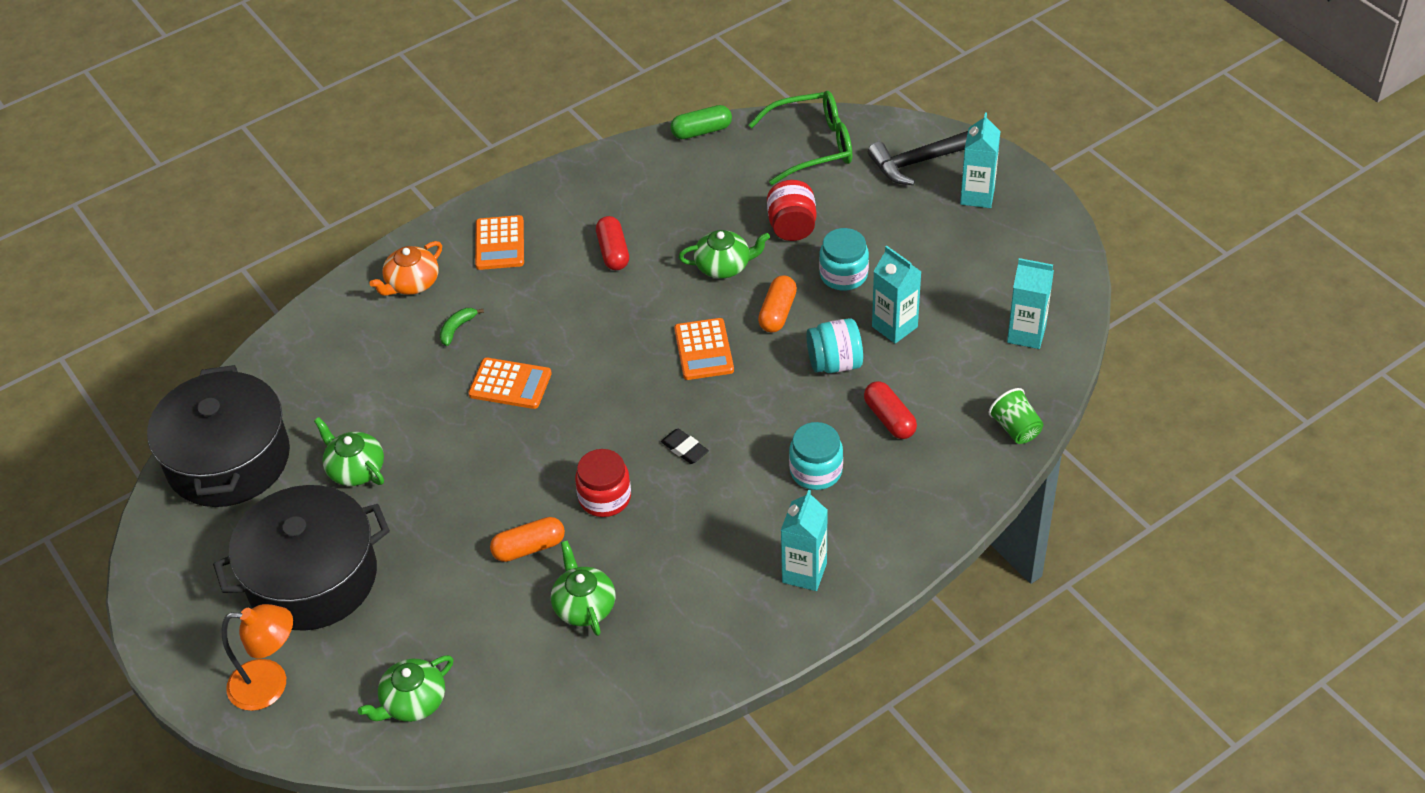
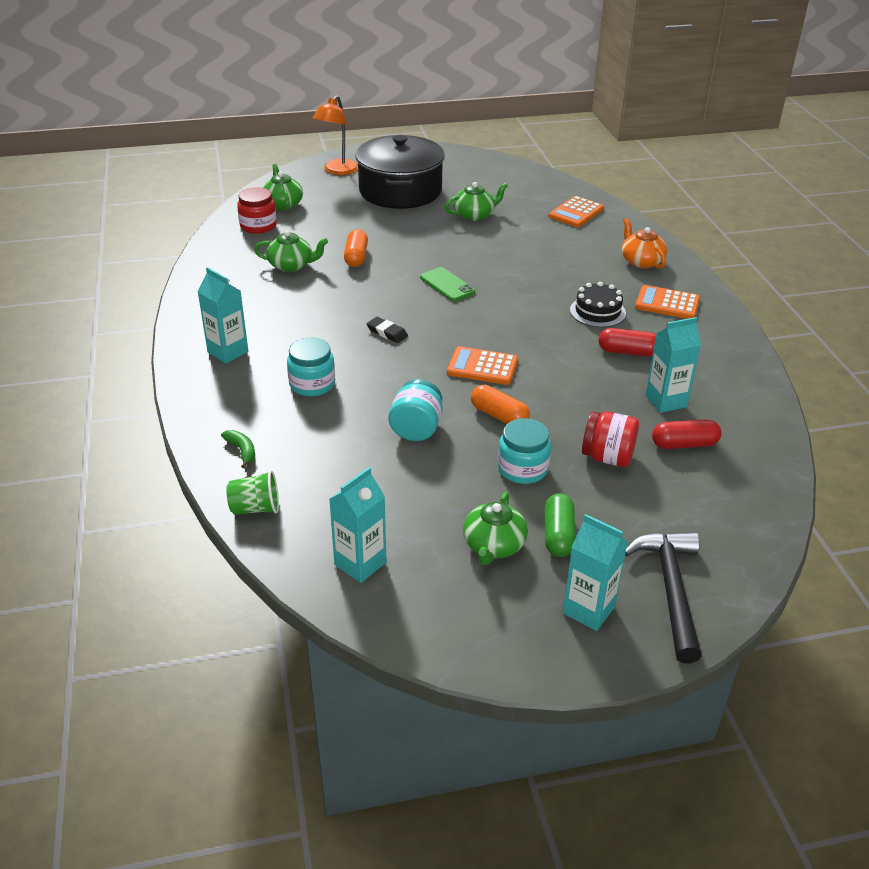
camera: 110 degrees right, 10 degrees down
(228, 460) = (515, 181): black pot -> none
(457, 329) = (580, 269): green banana -> green banana (242, 451)
(510, 384) = (508, 278): orange calculator -> orange calculator (576, 213)
(546, 292) = (597, 311): none -> black cake
(553, 434) = (447, 285): none -> green phone
(605, 497) = (371, 291): red jar -> red jar (258, 226)
(684, 449) = (387, 332): black eraser -> black eraser turned 60 degrees clockwise
(701, 131) = (781, 442): green capsule -> green capsule (558, 535)
(723, 266) = (576, 403): green teapot -> green teapot (493, 545)
(812, 146) = (729, 509): green glasses -> none
(889, 419) = (331, 438): red capsule -> red capsule (684, 444)
(894, 327) = (434, 478): turquoise carton -> turquoise carton (666, 401)

